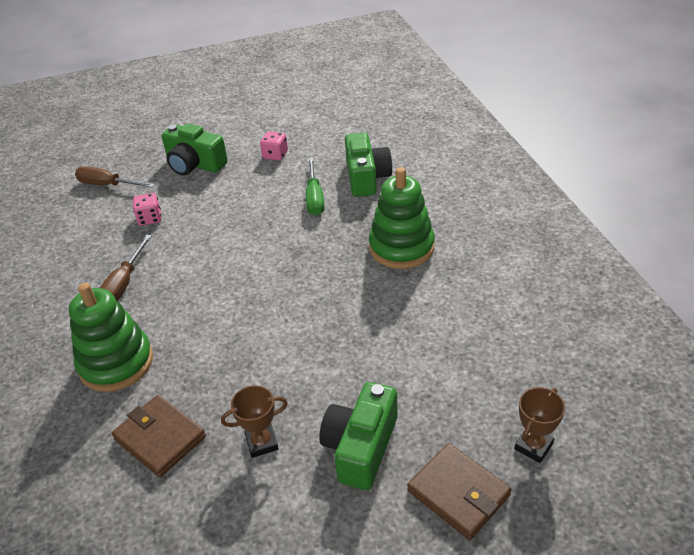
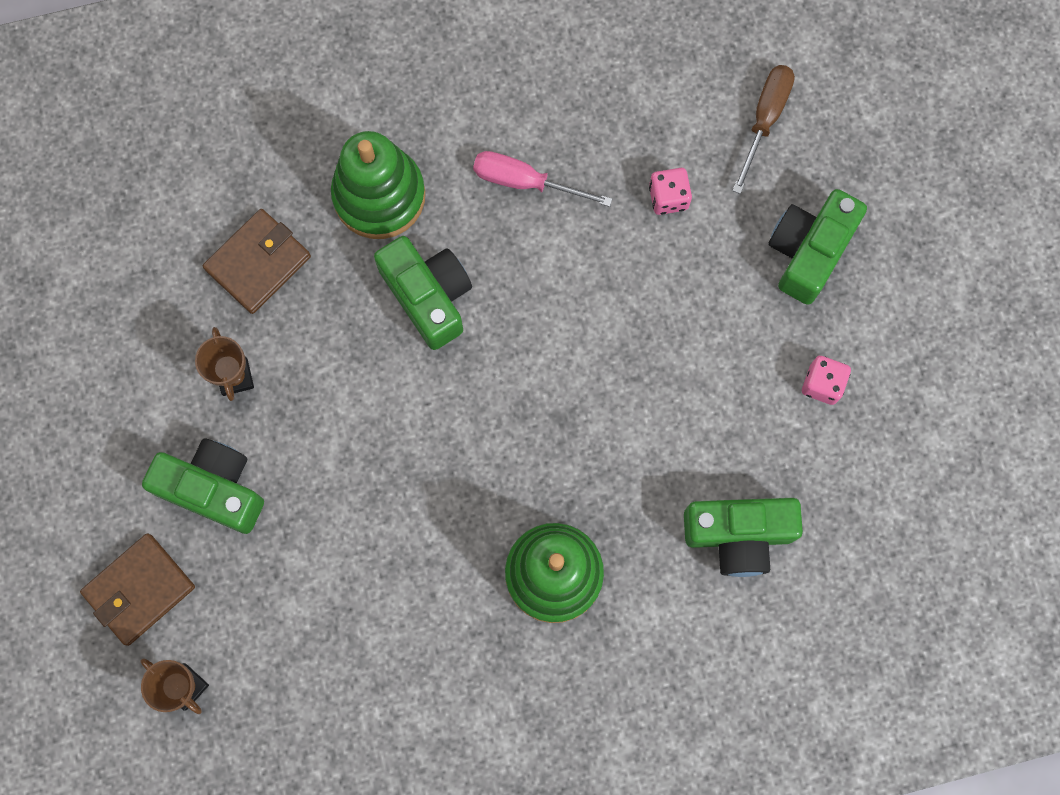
camera: 90 degrees right, 35 degrees up
(124, 283) = (525, 182): brown screwdriver -> pink screwdriver
(203, 326) = (428, 296): none -> green camera
(314, 198) = (691, 448): green screwdriver -> none

